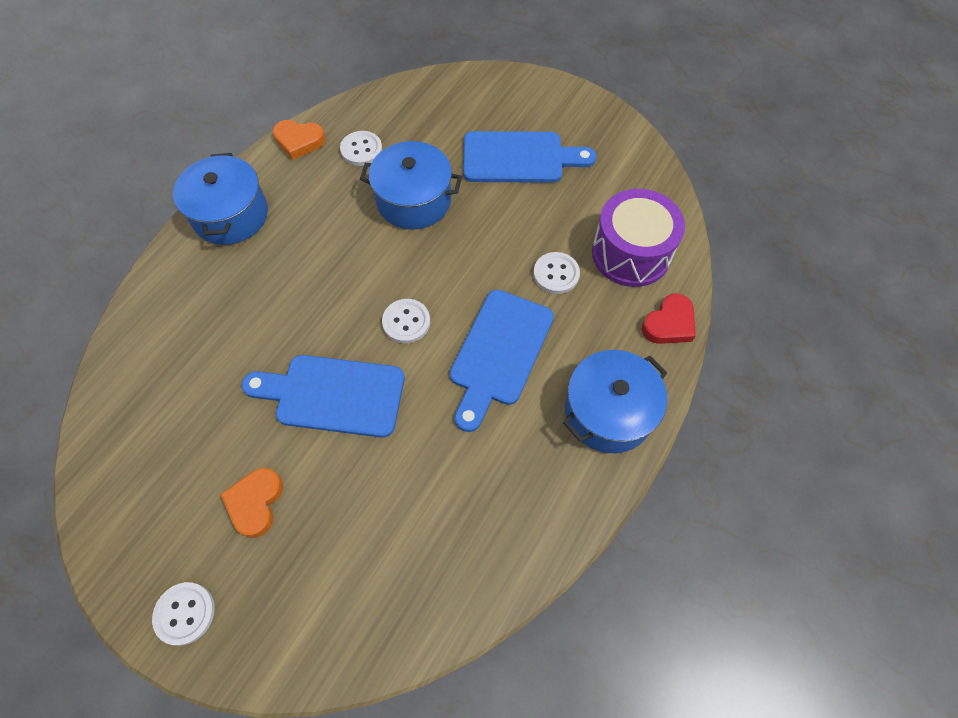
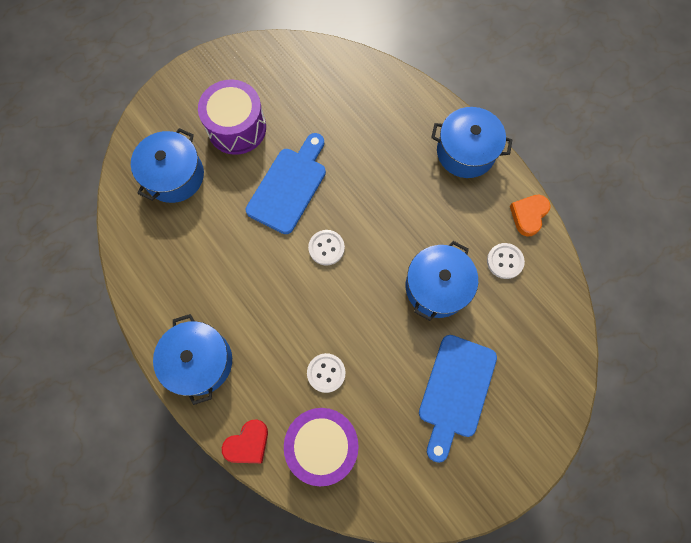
camera: 110 degrees right, 10 degrees up
(185, 613) = (191, 83): white button -> none
(255, 503) = (237, 128): orange heart -> purple drum
(362, 564) = (174, 176): none -> blue pot
(499, 353) = (276, 303): blue cutting board -> none
(669, 324) = (248, 443): red heart -> red heart turned 105 degrees counterclockwise

